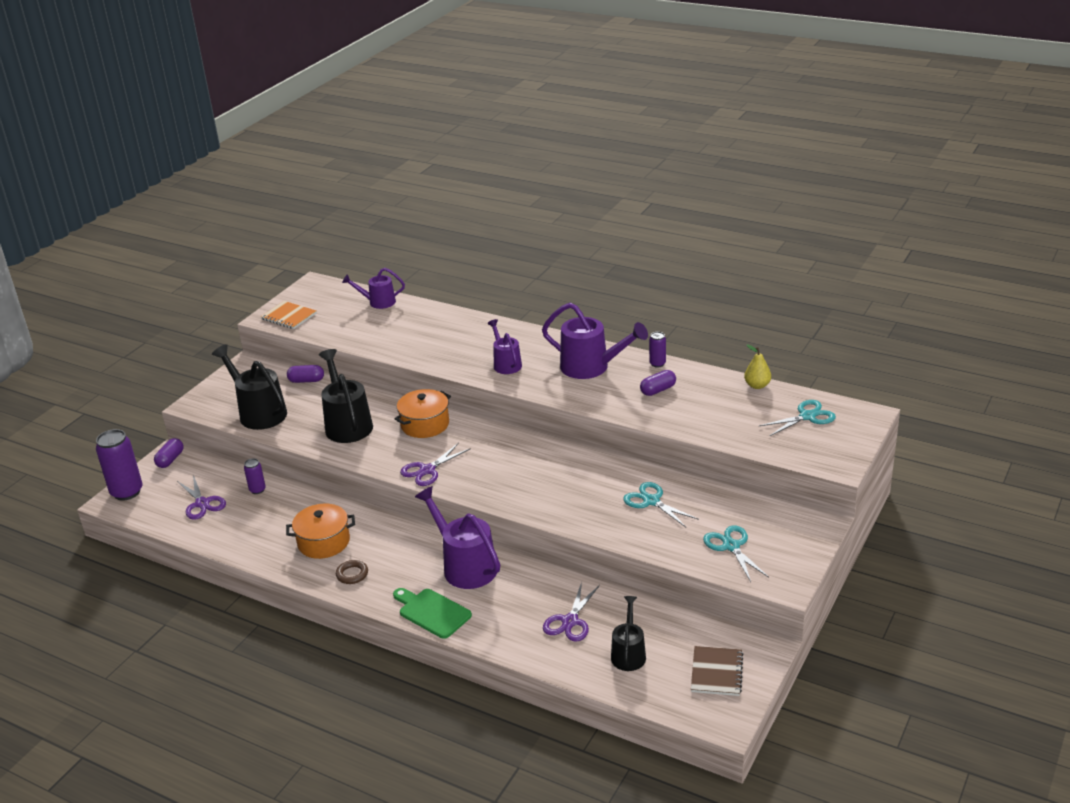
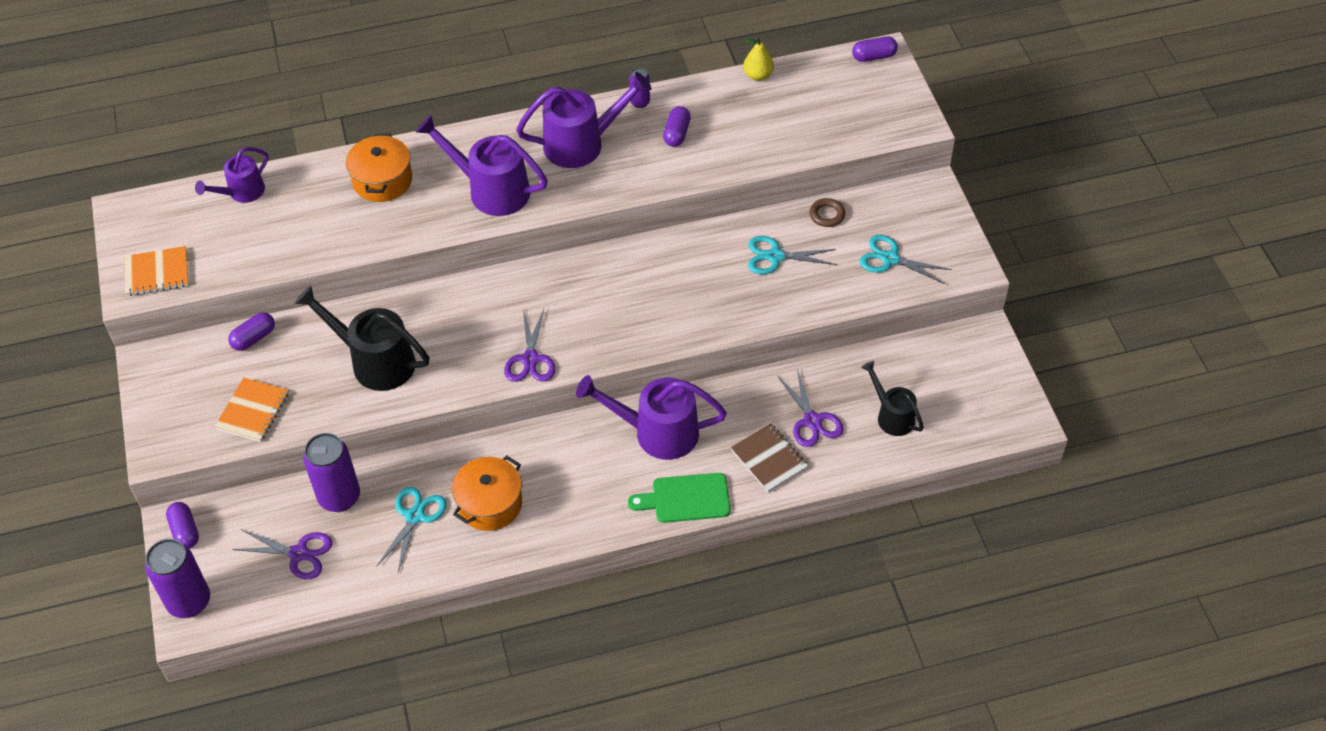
camera: 45 degrees left, 20 degrees up
(257, 490) = (339, 497): purple can -> purple can, size x1.98
(258, 412) = (253, 411): black watering can -> orange notebook
(352, 574) = (563, 516): brown ring -> brown ring (827, 215)
(425, 424) = (459, 309): orange pot -> orange pot (382, 180)
(505, 363) = (490, 190): purple watering can -> purple watering can, size x1.66
(716, 672) = (974, 383): brown notebook -> brown notebook (769, 459)
(807, 416) = (837, 85): turquoise scissors -> turquoise scissors (415, 516)
(858, 413) = (874, 56): none -> purple capsule

